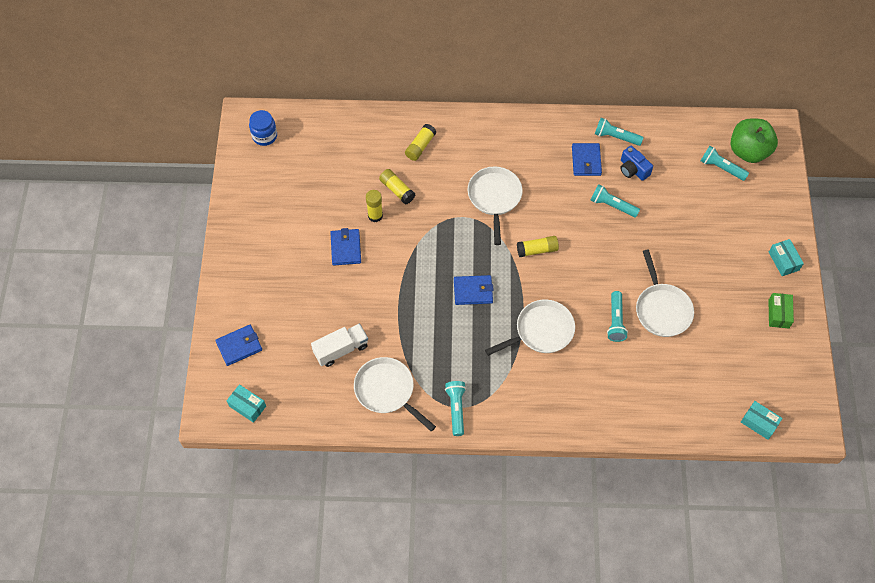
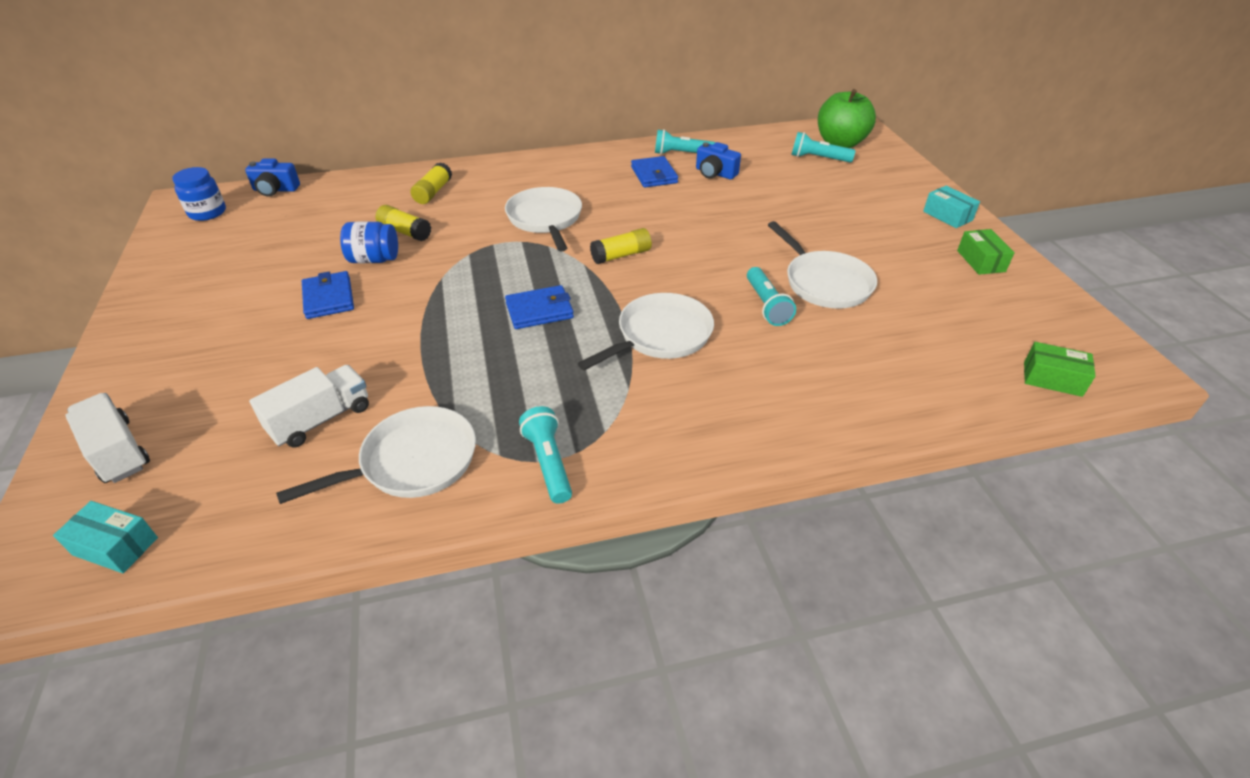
camera: 15 degrees left, 20 degrees down
(239, 346) = (117, 451): blue wallet -> white truck
(309, 117) = (275, 190): none -> blue camera
(375, 215) = (374, 259): yellow glue stick -> blue jar
(387, 391) = (412, 462): white pan -> white pan turned 120 degrees clockwise
(612, 205) = (704, 203): turquoise flashlight -> none
(759, 423) = (1052, 379): turquoise box -> green box

